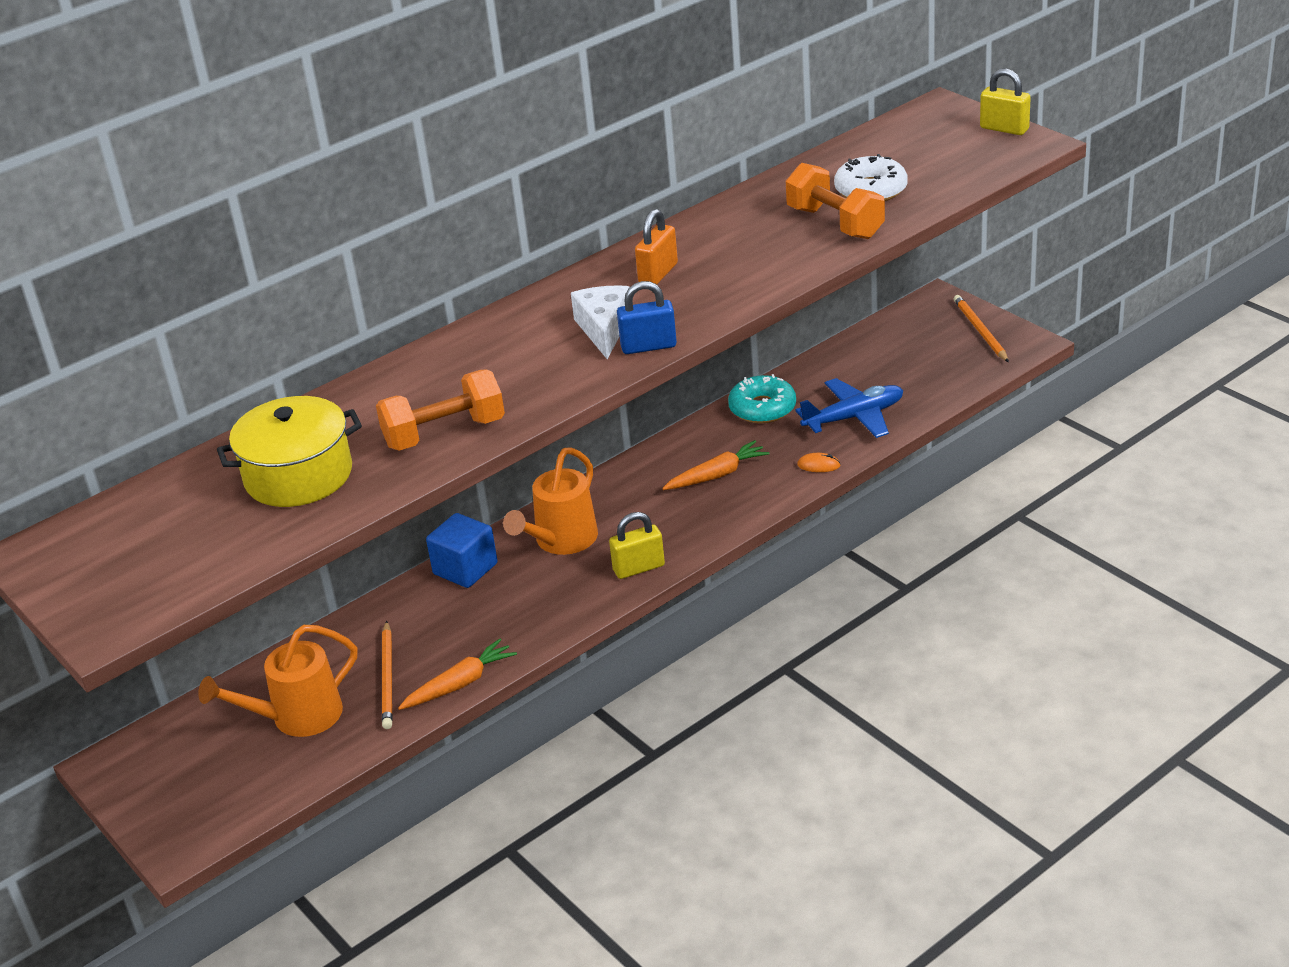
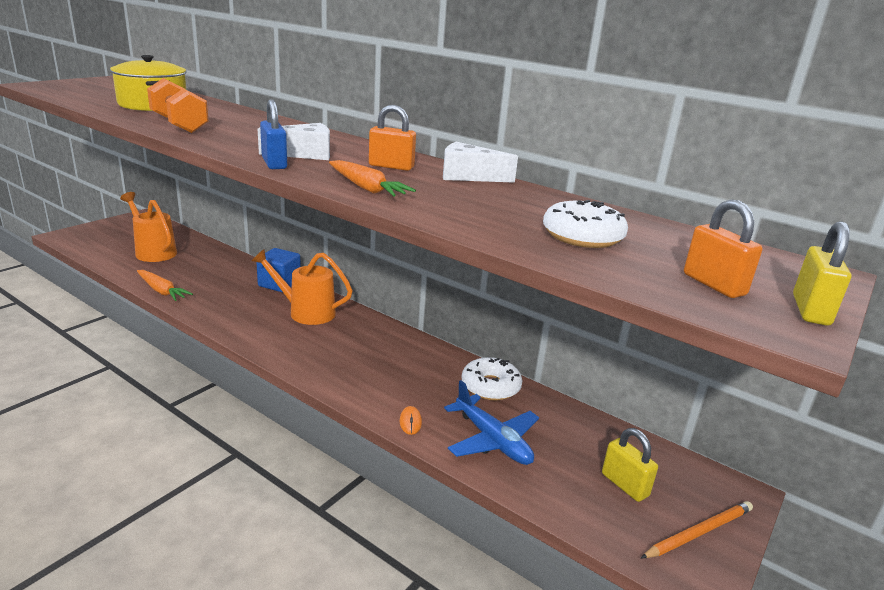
camera: 70 degrees right, 10 degrees down
(388, 678) = (177, 271): orange pencil -> none
(638, 568) = (269, 343): yellow padlock -> yellow padlock (624, 485)
(693, 229) = (468, 176): none -> white cheese
(717, 475) = (390, 369): orange carrot -> orange carrot (367, 188)
(762, 408) = (490, 386): turquoise donut -> white donut
(835, 223) = (502, 221): orange dumbbell -> none
(966, 153) = (713, 285): none -> orange padlock

